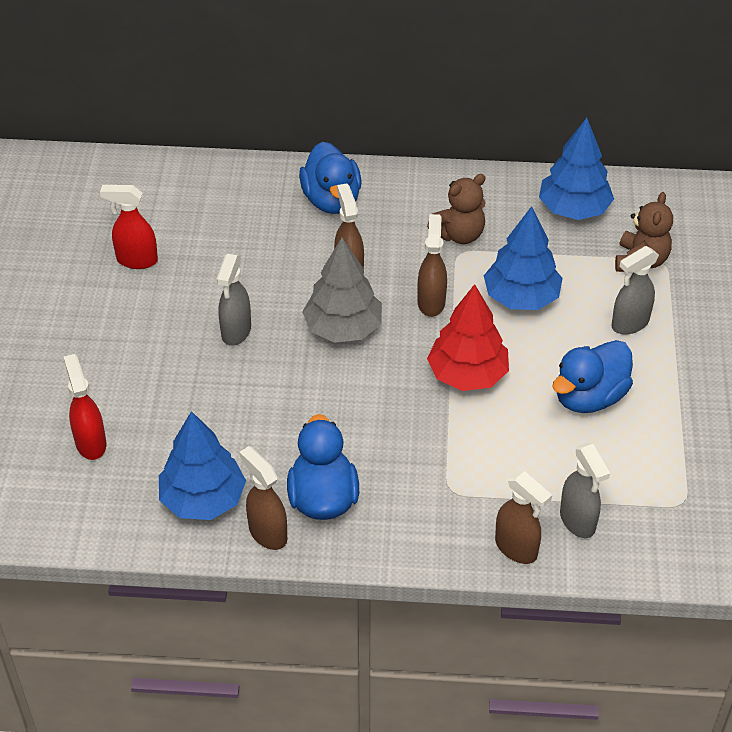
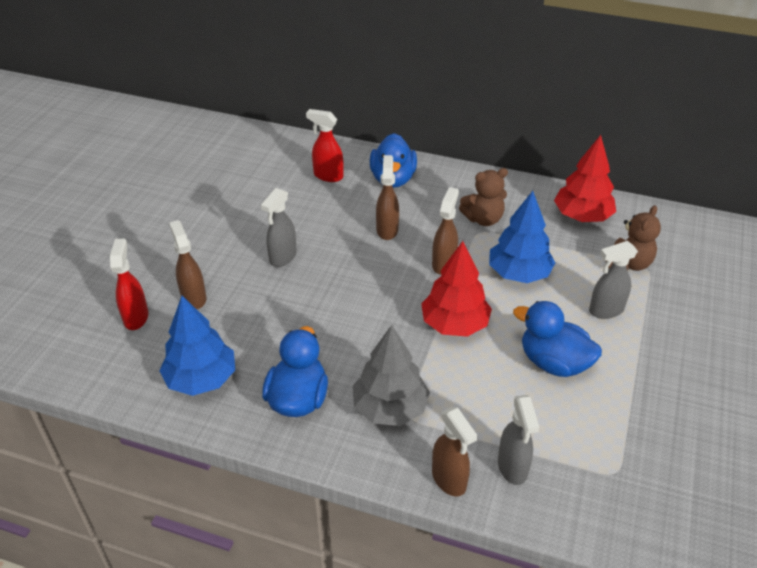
camera: 15 degrees right, 5 degrees down
(136, 260) = (231, 195): red spray bottle -> red spray bottle (328, 176)
(267, 533) = (241, 418): brown spray bottle -> brown spray bottle (193, 298)
(343, 328) = (366, 270): grey tree -> grey tree (390, 408)
(573, 209) = (582, 216): blue tree -> red tree
(589, 397) = (553, 363): blue duck -> blue duck turned 60 degrees clockwise

